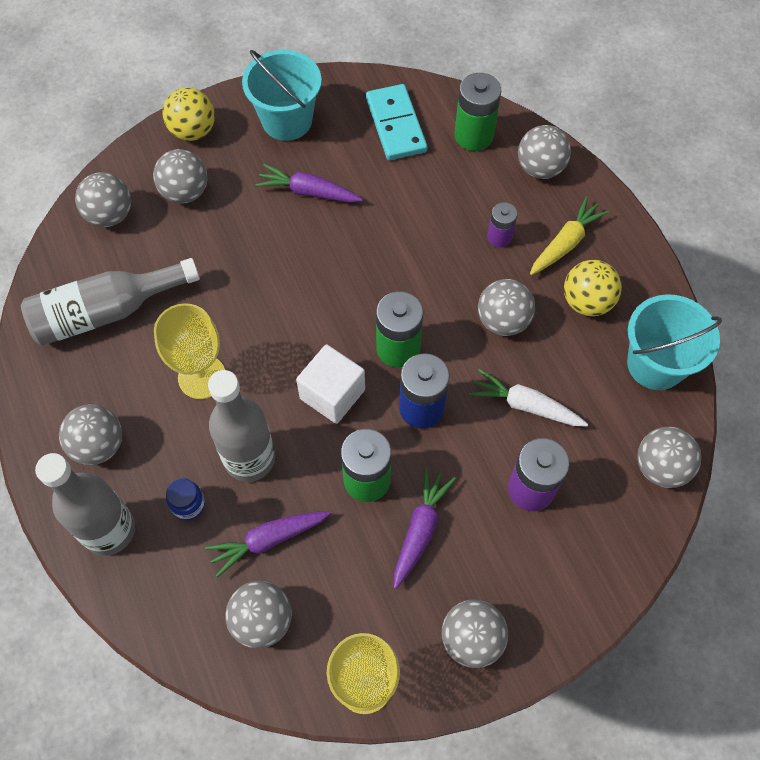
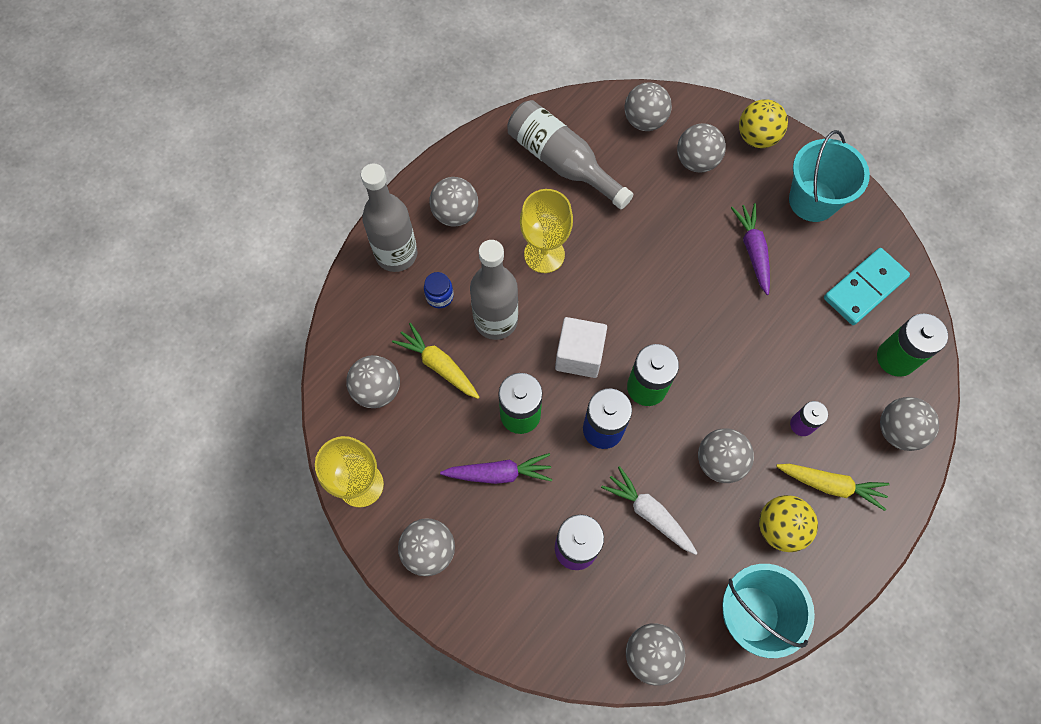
camera: 65 degrees right, 5 degrees up
(268, 540) = (438, 365): purple carrot -> yellow carrot
(525, 405) = (649, 513): white carrot -> white carrot turned 45 degrees counterclockwise

